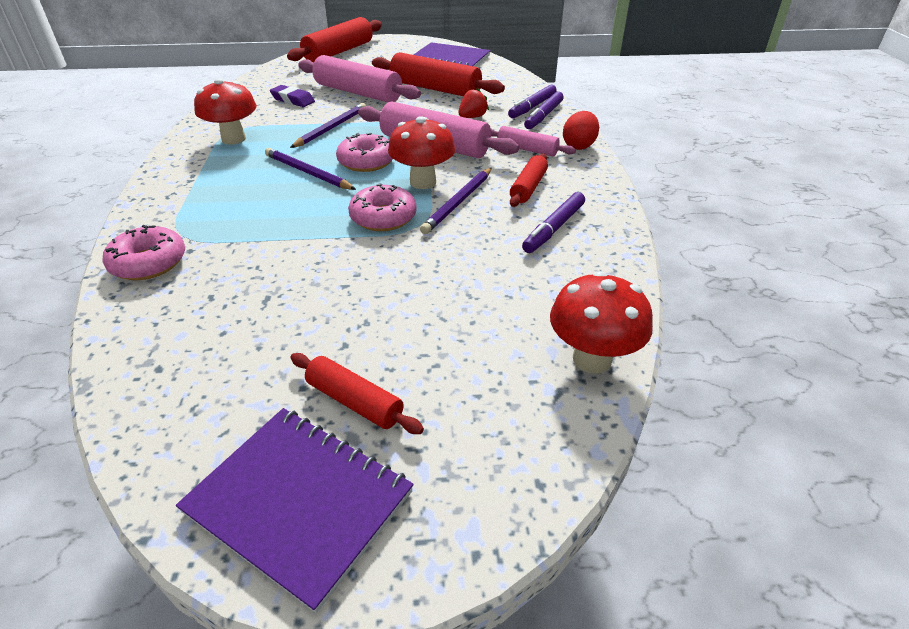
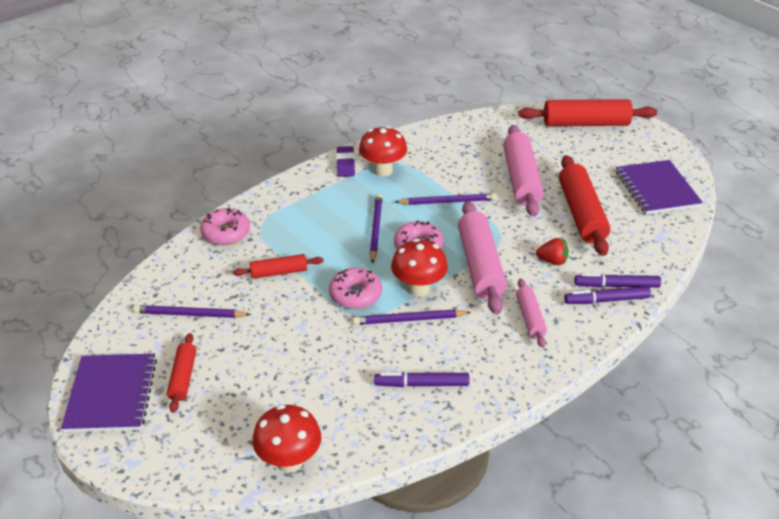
camera: 55 degrees right, 0 degrees up
(245, 349) = (190, 314): none -> purple pencil
(293, 100) = (469, 157): purple eraser -> purple eraser (345, 164)
(528, 187) = (467, 346): red rolling pin -> red rolling pin (279, 272)
(579, 146) = (571, 345): red egg -> none

